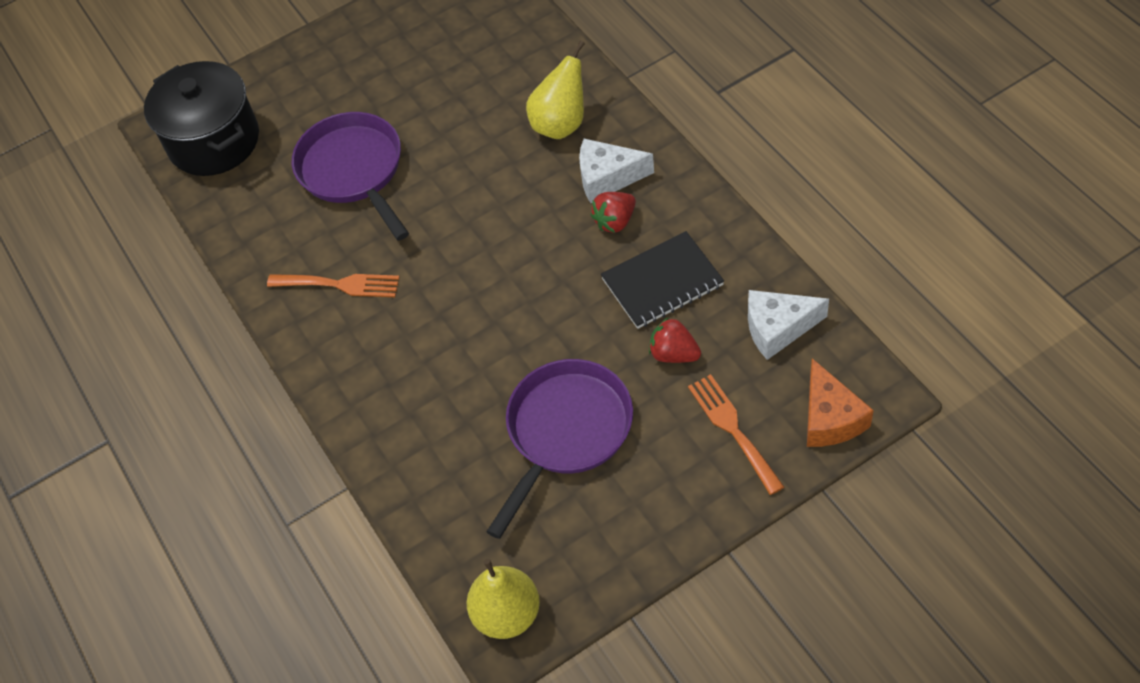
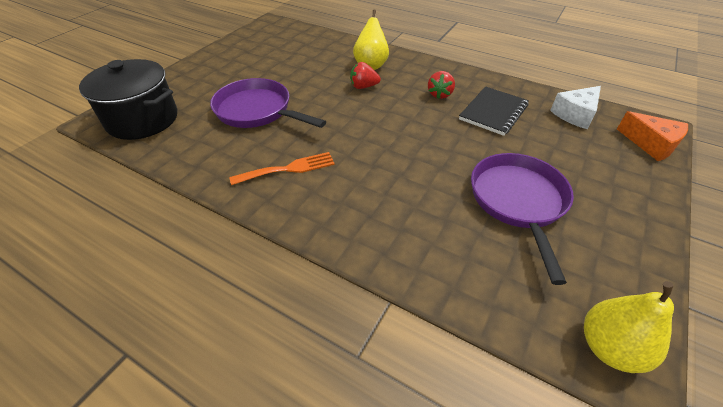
camera: 35 degrees left, 10 degrees down
(607, 178) = (417, 79): white cheese -> none
(674, 354) = (536, 141): red strawberry -> red strawberry (363, 87)
(732, 429) = (610, 166): orange fork -> none

